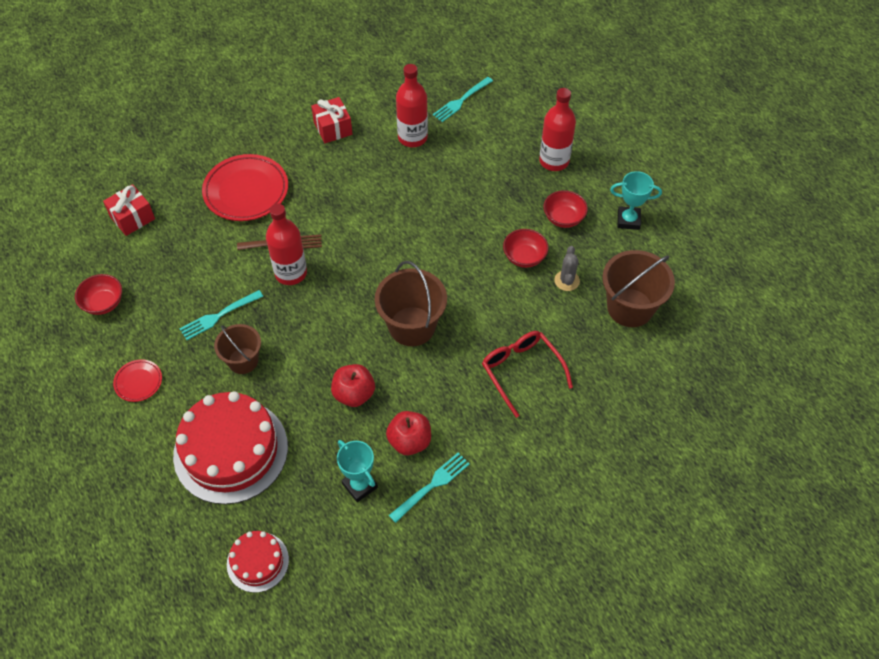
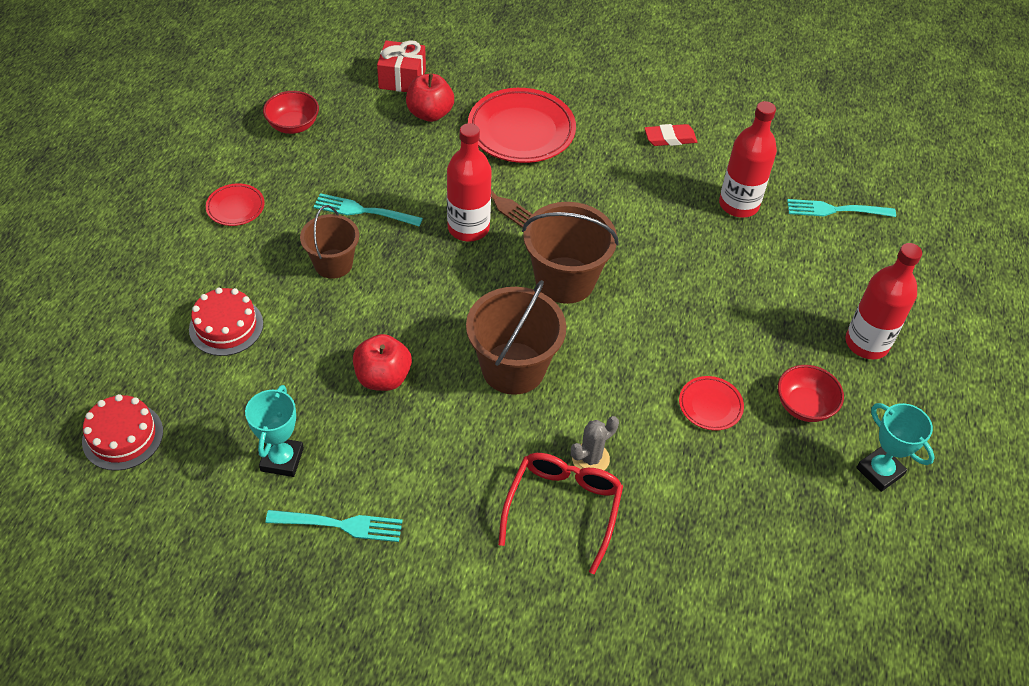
camera: 45 degrees right, 5 degrees down
(231, 451) = (226, 326): red cake -> red cake, size x0.51
(333, 128) = (670, 138): red gift -> red eraser
(409, 441) = (374, 466): red apple -> red apple (430, 114)
(524, 257) = (710, 405): red bowl -> red plate
(567, 281) = (727, 468): grey cactus -> grey cactus (590, 458)
(630, 308) = (764, 559): brown bucket -> brown bucket (565, 280)

